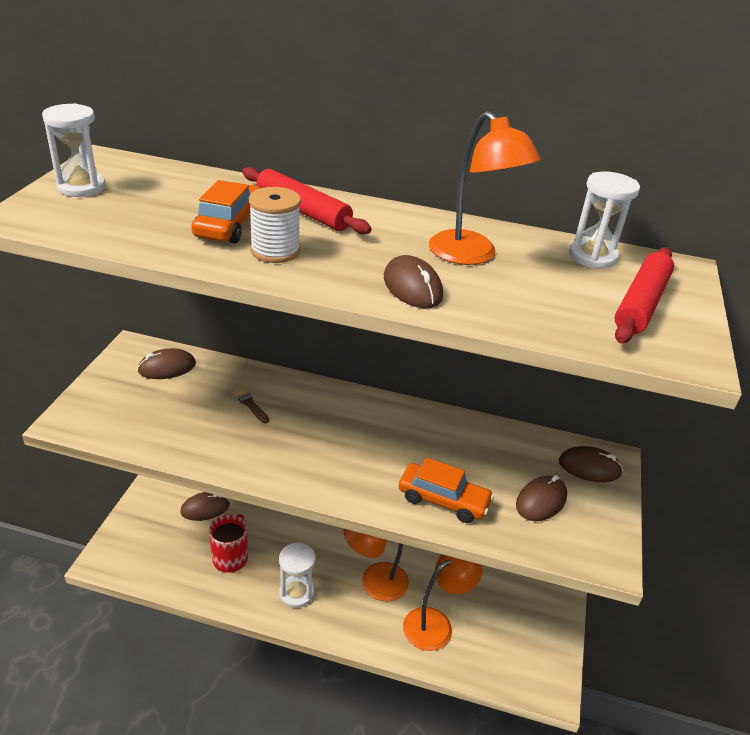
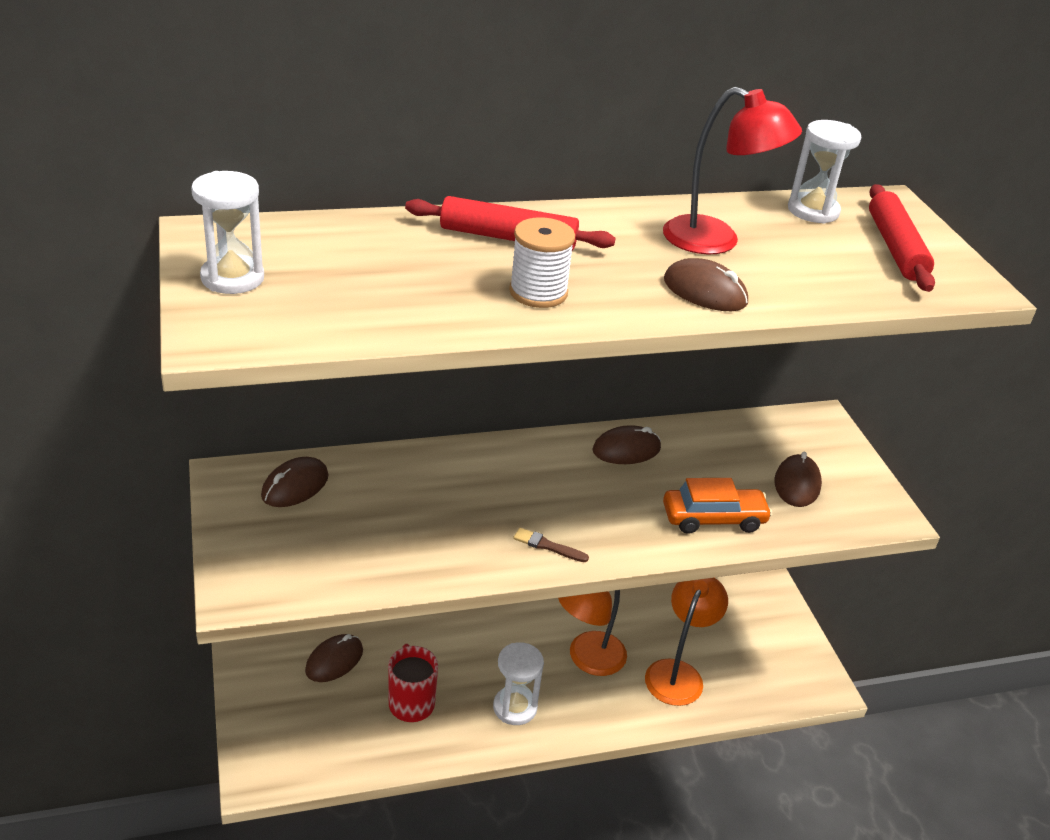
camera: 30 degrees left, 0 degrees up
(229, 225) = (456, 276): orange car -> none
(250, 404) = (434, 494): brown brush -> brown brush (547, 546)
(471, 255) = (716, 241): orange lamp -> red lamp
(589, 467) = (811, 435): brown mouse -> brown mouse (626, 449)

